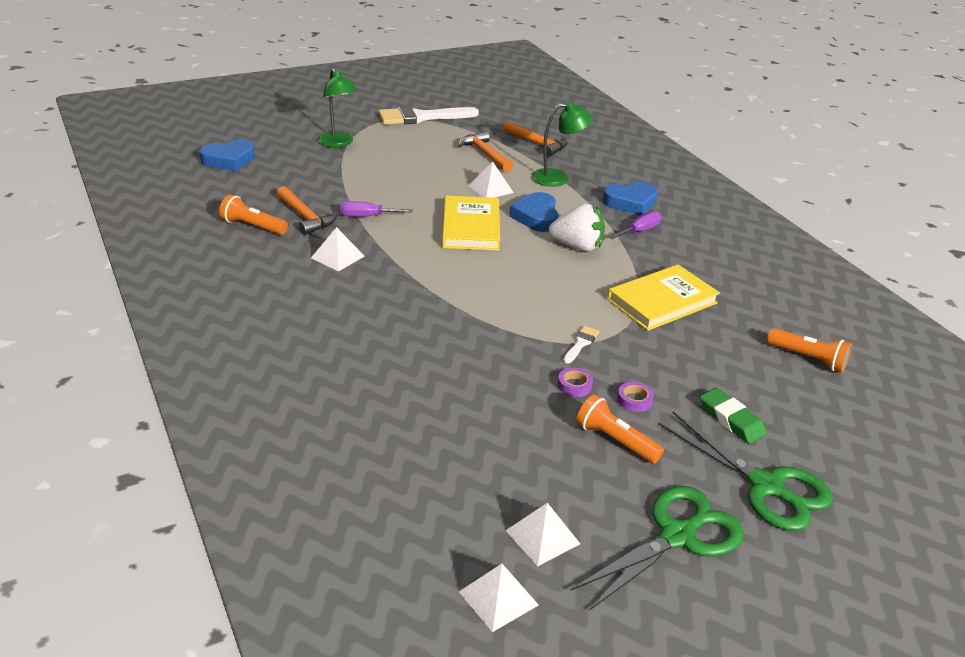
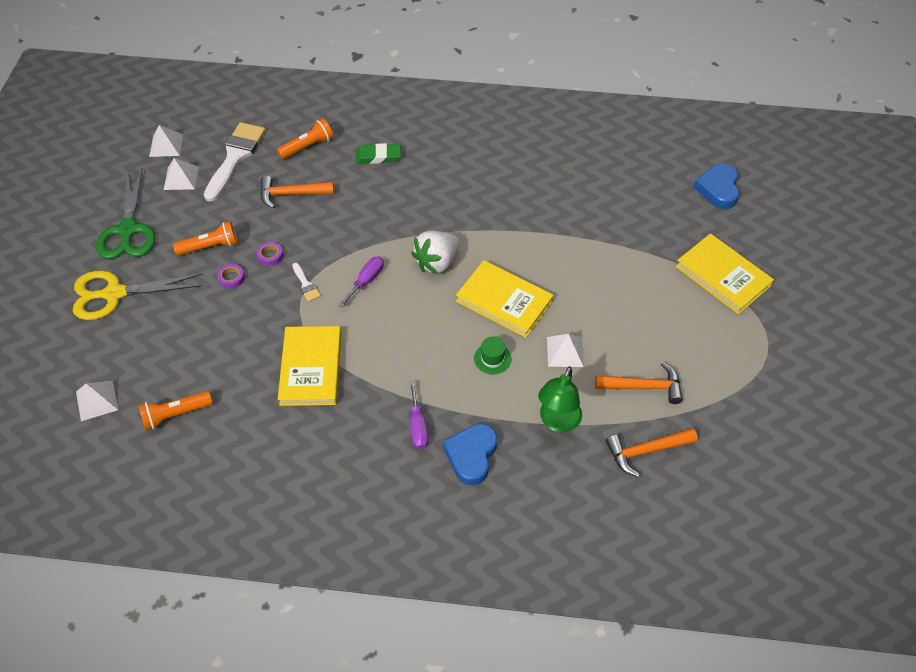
camera: 125 degrees right, 20 degrees up
(253, 226) = (587, 169): orange flashlight -> orange flashlight (308, 146)
(305, 217) = (584, 203): orange hammer -> orange hammer (291, 194)
(337, 257) = (511, 200): white pyramid -> white pyramid (97, 400)
(338, 143) = (722, 276): green lamp -> yellow book
(367, 216) = (563, 241): purple screwdriver -> purple screwdriver (366, 281)
(421, 117) = (764, 374): white brush -> white brush (235, 157)
(536, 217) = (492, 358): blue heart -> green hat
(577, 246) = (425, 360): white strawberry -> white strawberry (437, 262)
(731, 419) = (171, 317): green eraser -> green eraser (378, 156)
(766, 486) = (114, 294): green scissors -> yellow scissors

